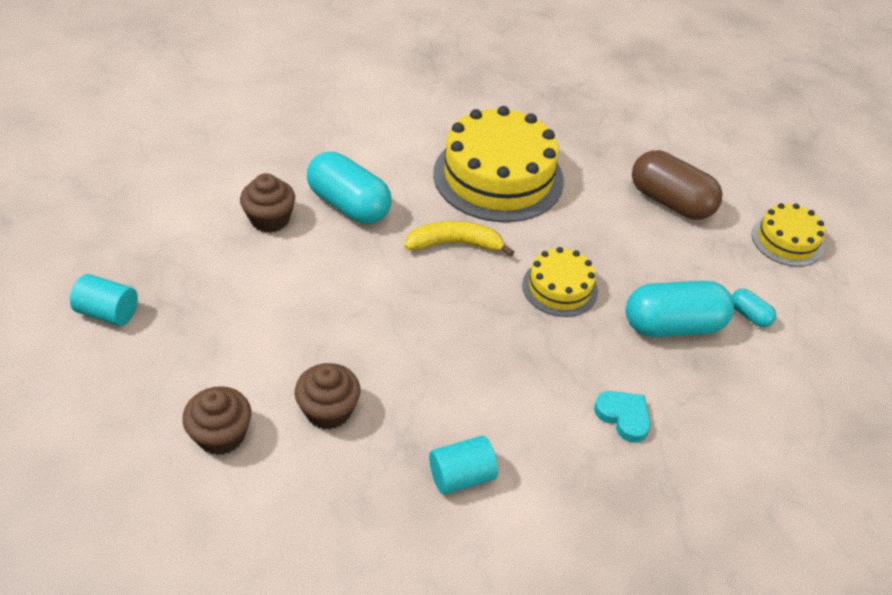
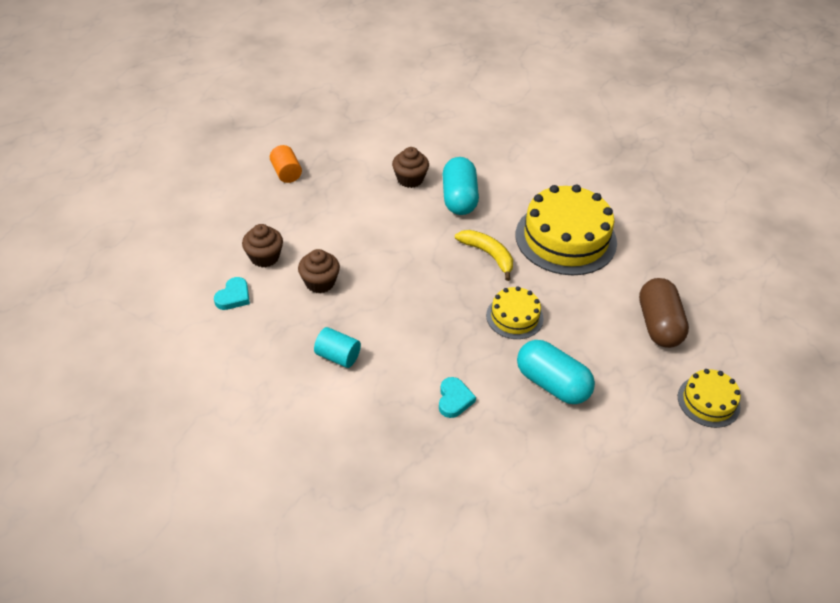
camera: 50 degrees right, 0 degrees up
(108, 312) = (286, 173): turquoise cylinder -> orange cylinder
(249, 515) = (233, 296): none -> turquoise heart
(749, 315) = (610, 416): turquoise capsule -> none

